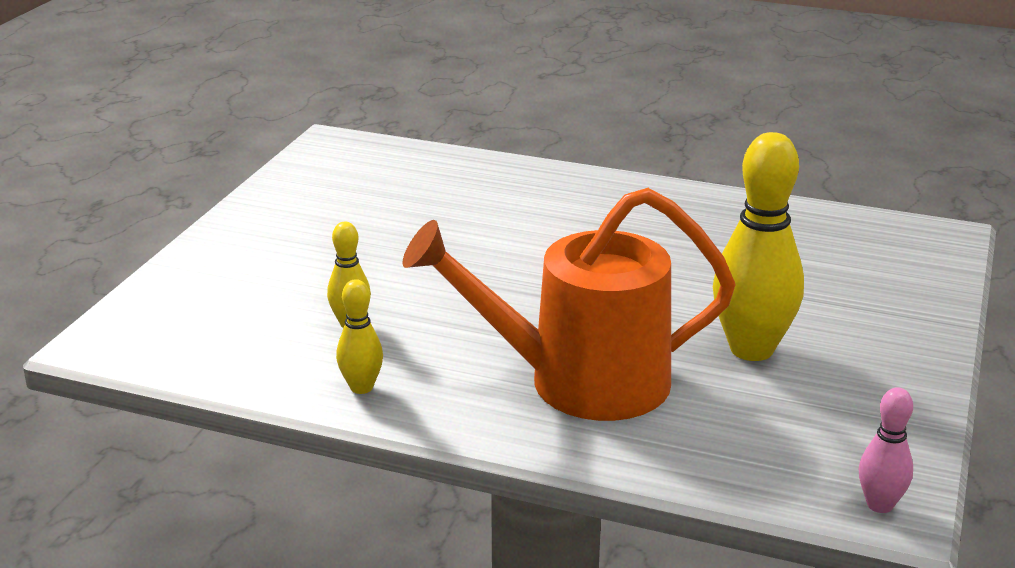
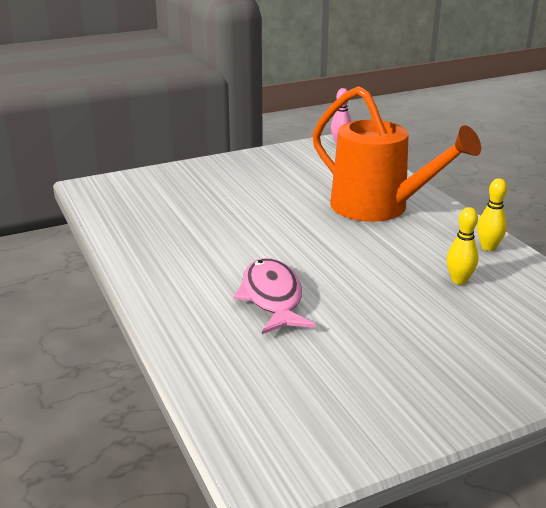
camera: 135 degrees left, 0 degrees up
(505, 224) = (272, 298): none -> pink fish
(751, 349) = (283, 188): yellow bowling pin -> none

